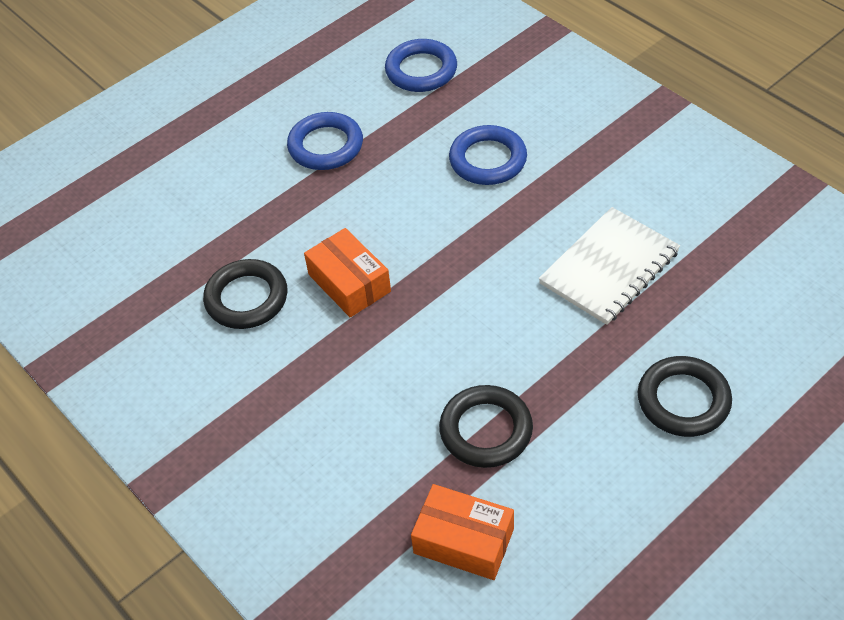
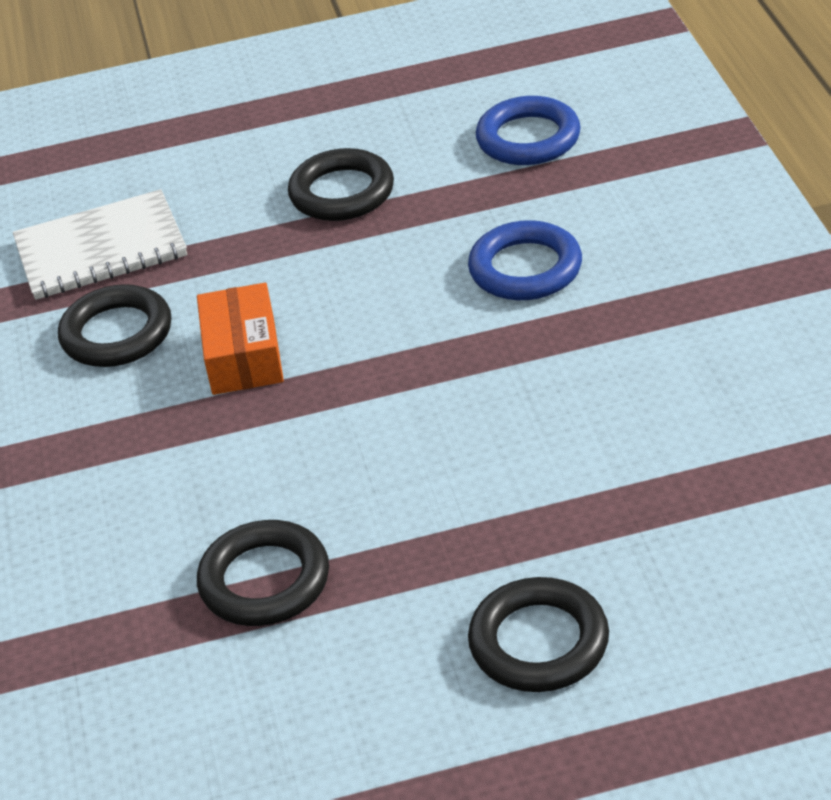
camera: 30 degrees right, 10 degrees down
(326, 146) = (342, 192): blue ring -> black ring
(463, 541) = (137, 694): orange box -> none
(609, 268) = (575, 448): white notebook -> white notebook (101, 249)

